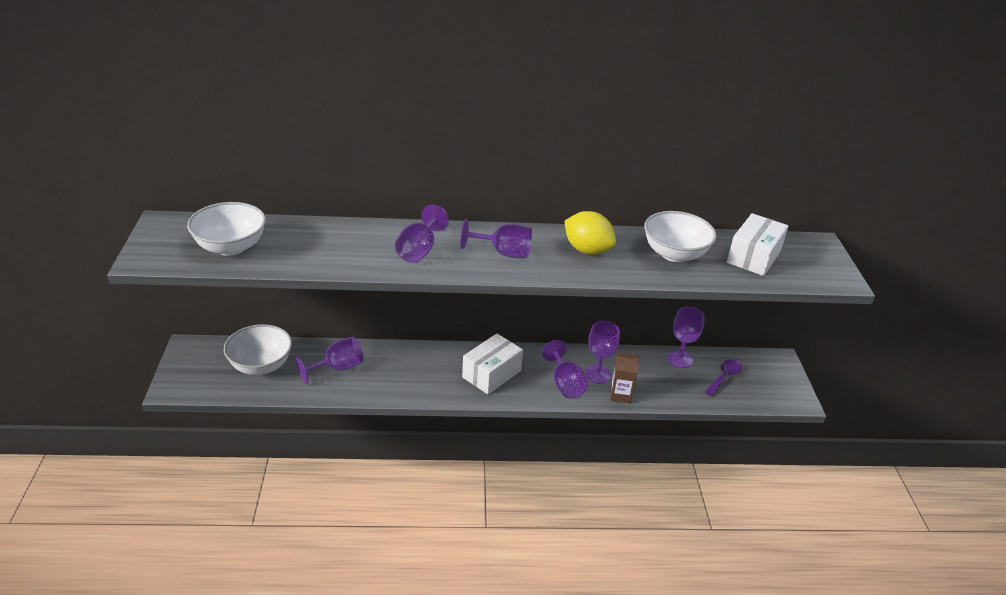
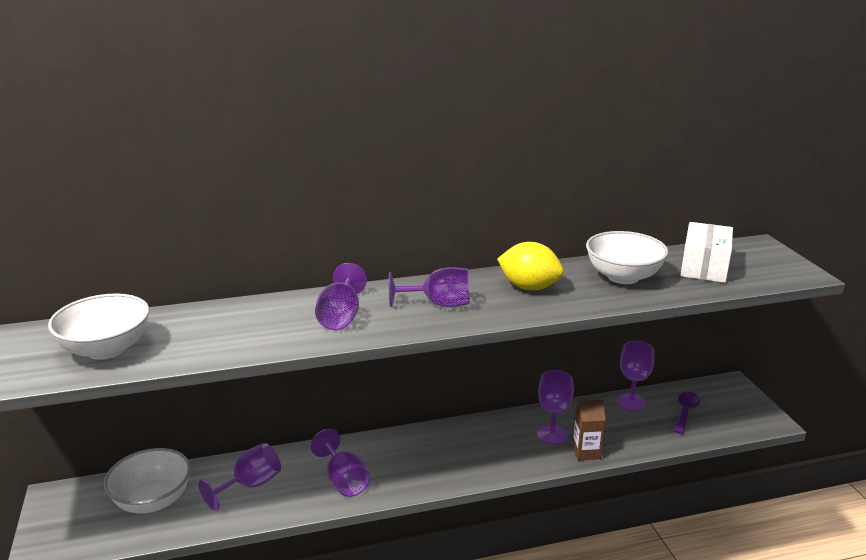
camera: 10 degrees left, 10 degrees down
(491, 374) = (434, 457): white box -> none
(565, 384) = (521, 452): purple goblet -> purple goblet (344, 481)

